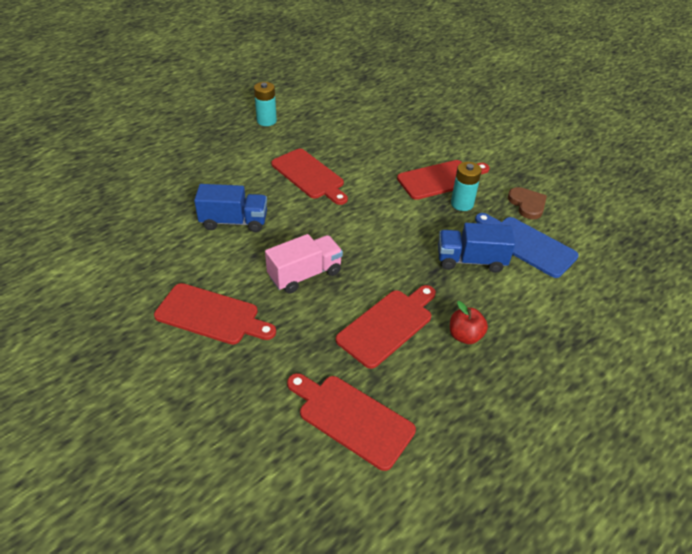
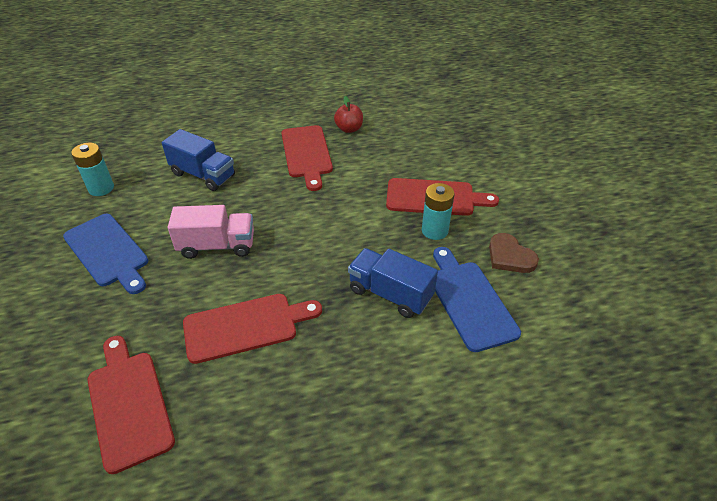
camera: 30 degrees right, 0 degrees up
(211, 315) = (108, 252): red cutting board -> blue cutting board
(266, 121) = (314, 92): turquoise battery -> turquoise battery (101, 188)
(465, 336) = (311, 372): red apple -> red apple (349, 129)
(527, 204) = (510, 256): brown heart -> brown heart turned 135 degrees clockwise

